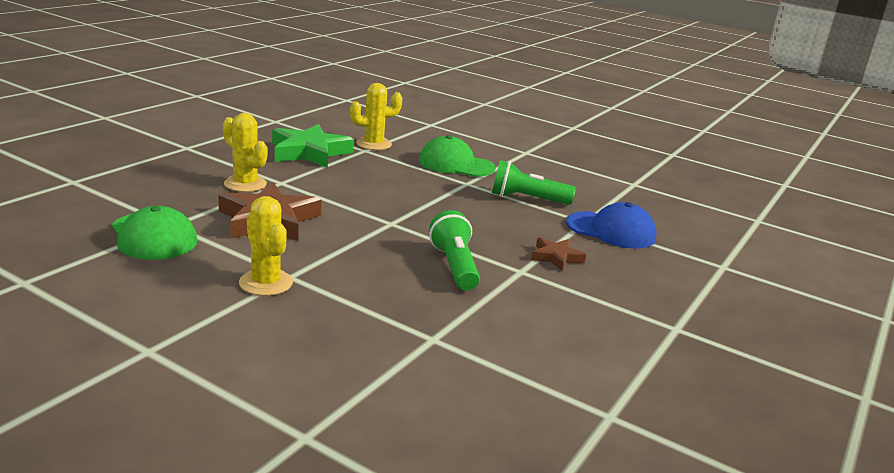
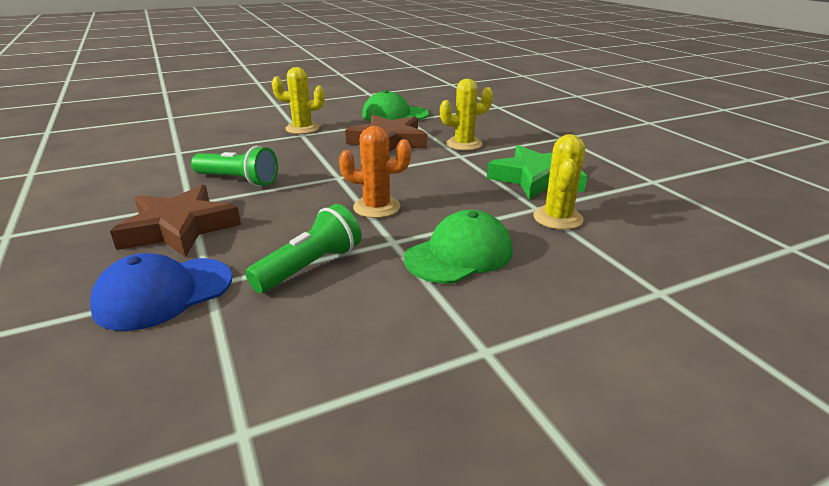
camera: 125 degrees right, 5 degrees up
(428, 196) = (376, 207): none -> orange cactus
(556, 257) = (179, 228): brown star -> brown star, size x1.92

